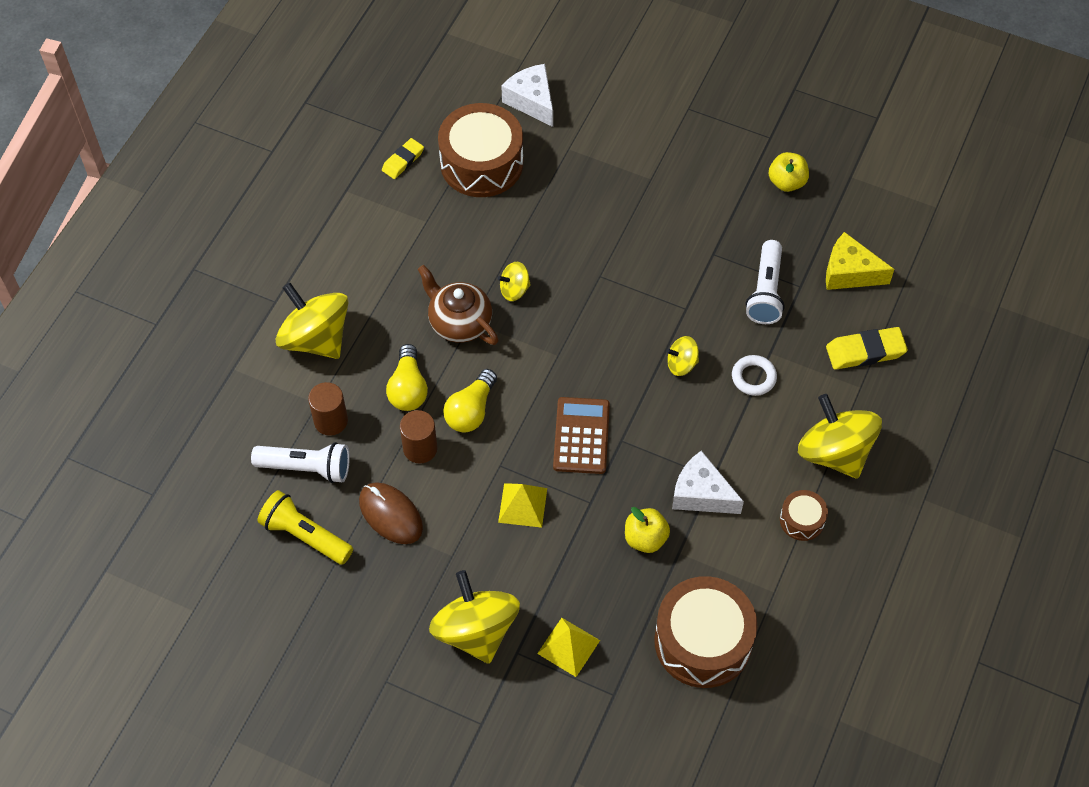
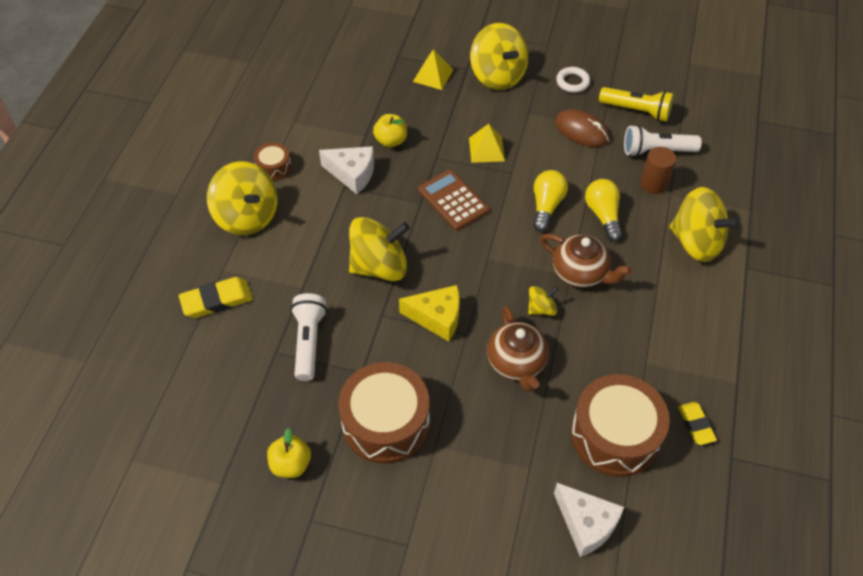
camera: 170 degrees right, 5 degrees down
(403, 161) = (696, 425): yellow eraser -> yellow eraser turned 45 degrees counterclockwise
(420, 448) = (576, 175): brown cylinder -> none
(555, 239) = (516, 363): none -> brown teapot
(581, 436) = (453, 200): brown calculator -> brown calculator turned 150 degrees clockwise
(681, 364) = (379, 266): yellow spinning top -> yellow spinning top, size x2.08
(703, 641) = (342, 89): brown drum -> brown drum (385, 422)
(753, 377) = (316, 264): white ring -> white ring (572, 82)
(849, 272) = (228, 372): yellow cheese -> yellow cheese (437, 317)

